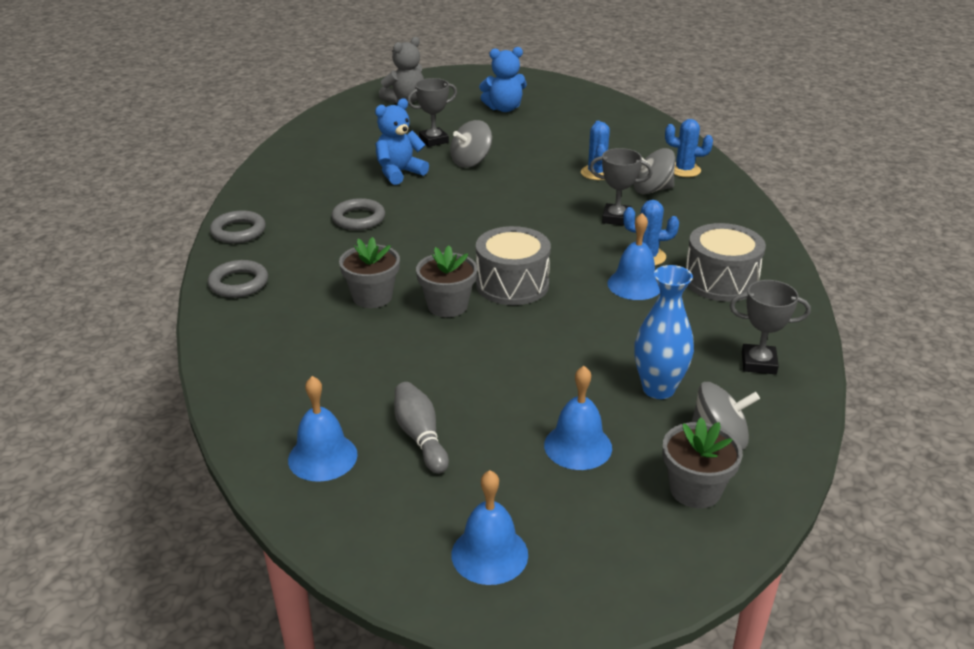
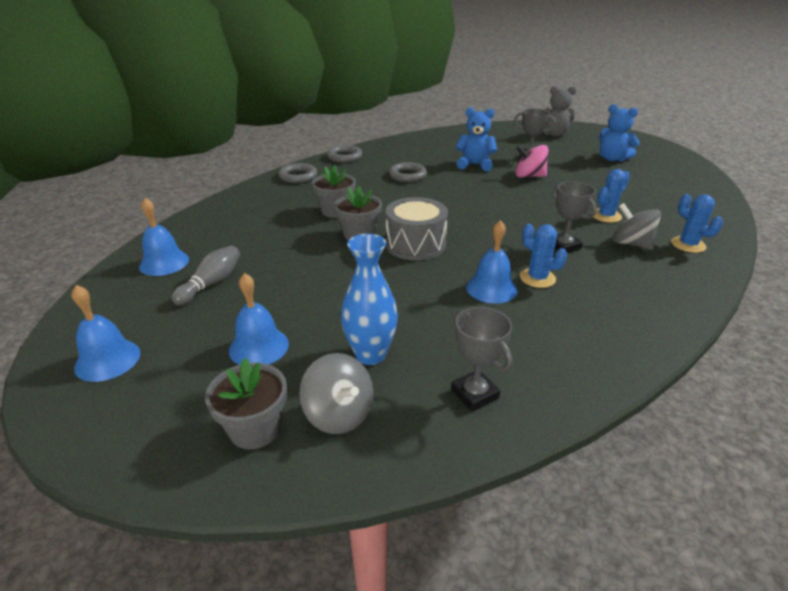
camera: 50 degrees right, 0 degrees up
(471, 162) = (529, 176): grey spinning top -> pink spinning top
(720, 281) = (564, 324): grey drum -> none

